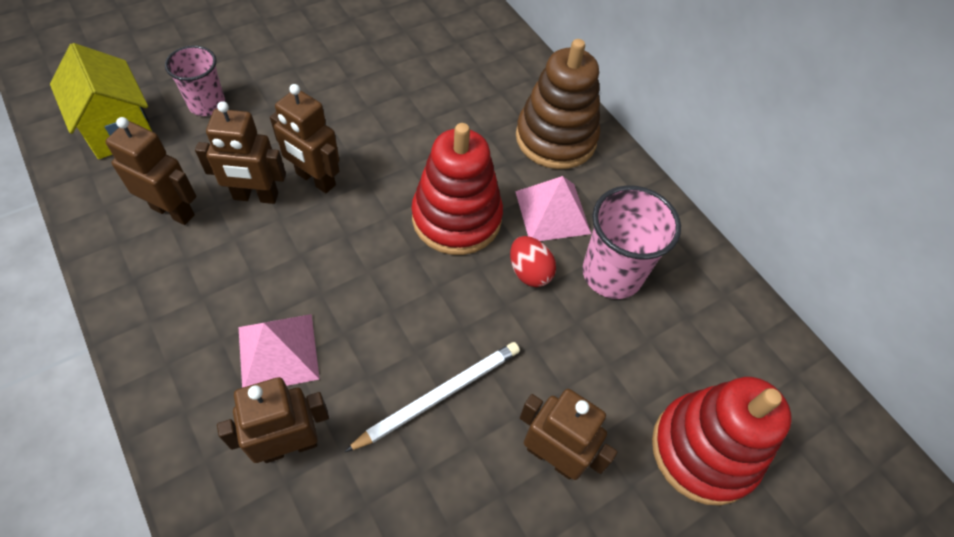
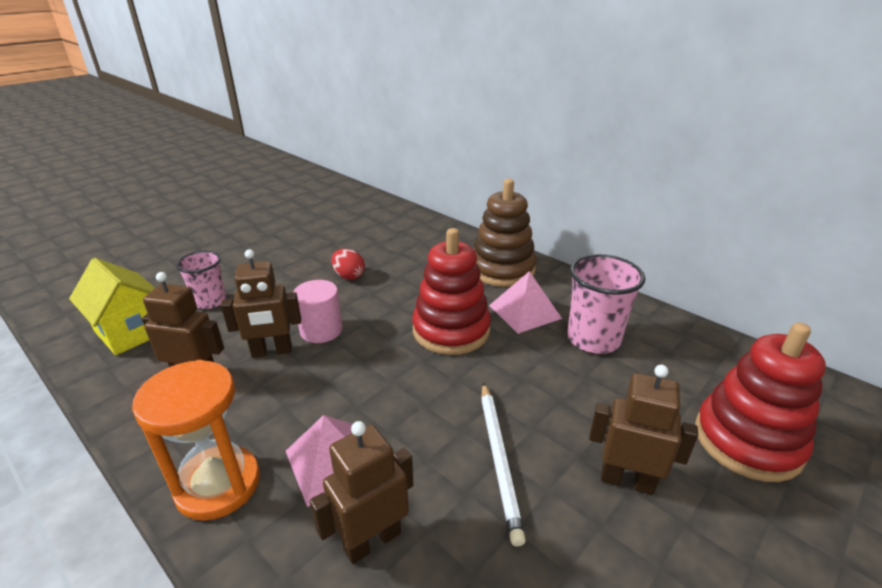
camera: 10 degrees left, 25 degrees down
(169, 347) = (218, 485): none -> orange hourglass
(315, 180) = (321, 330): brown robot -> pink cylinder
(439, 396) = (499, 459): white pencil -> white pencil turned 135 degrees clockwise
(529, 272) = (528, 352): red egg -> red egg (349, 276)

